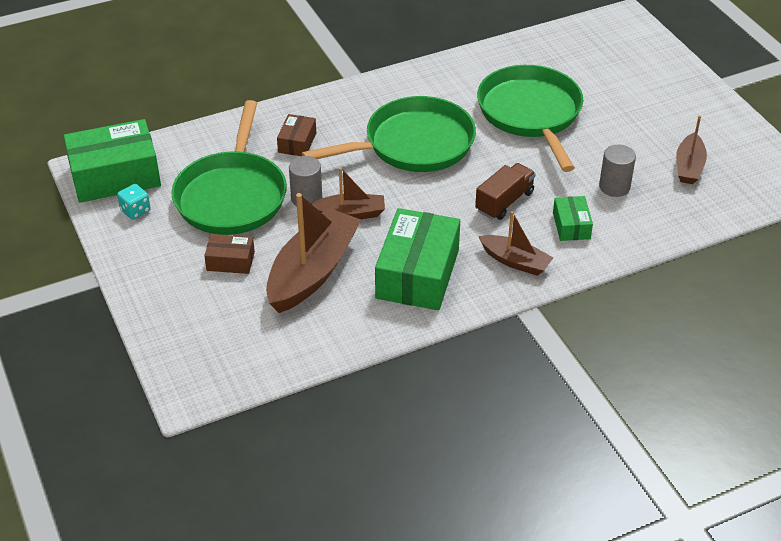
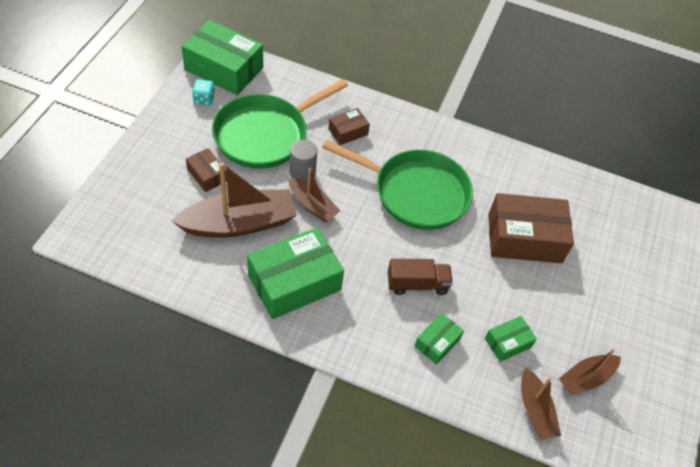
camera: 40 degrees right, 10 degrees up
(515, 261) = (364, 332): brown boat -> brown boat (535, 410)
(531, 114) = (524, 238): green pan -> brown box
(614, 187) = (507, 343): grey cylinder -> green box

